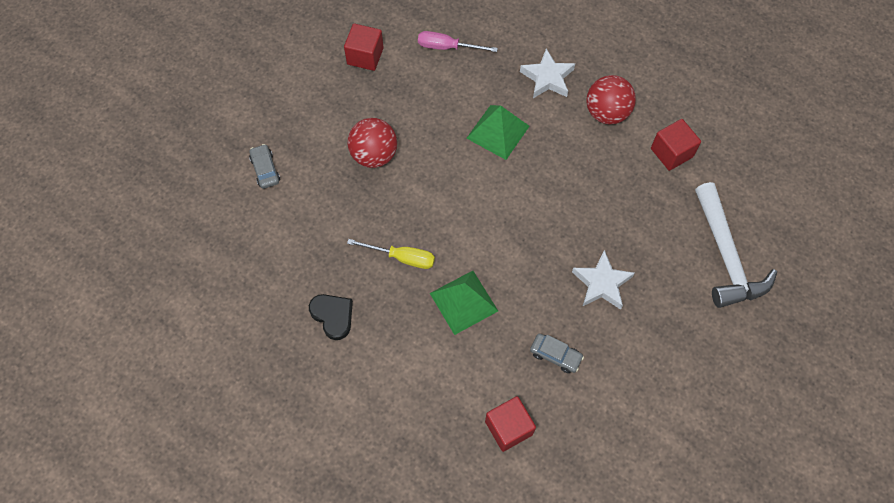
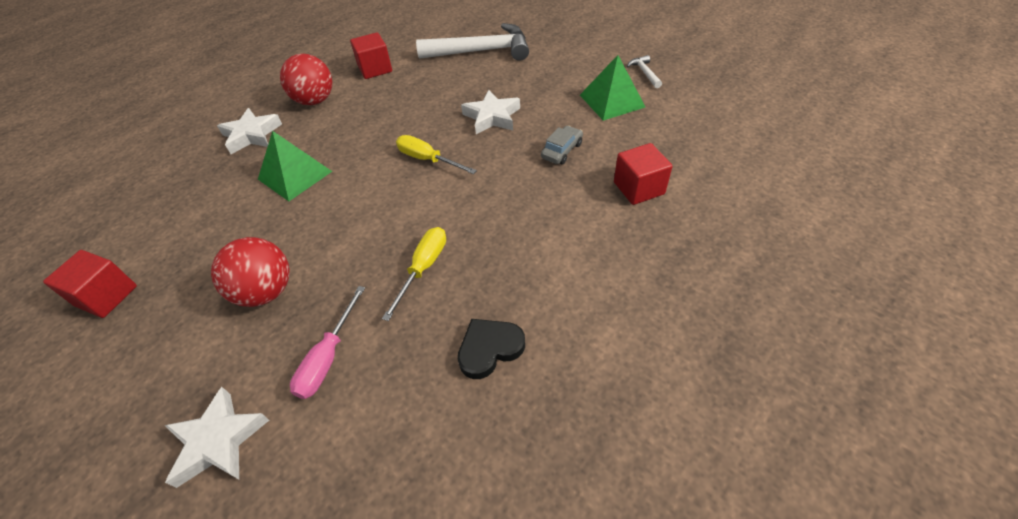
camera: 80 degrees left, 15 degrees down
(265, 170) = (218, 441): grey car -> white star
(447, 47) = (156, 211): pink screwdriver -> pink screwdriver (328, 358)
(464, 302) = (493, 214): green pyramid -> green pyramid (612, 101)
(529, 235) = (428, 159): none -> yellow screwdriver
(709, 444) = (644, 73): none -> white hammer

